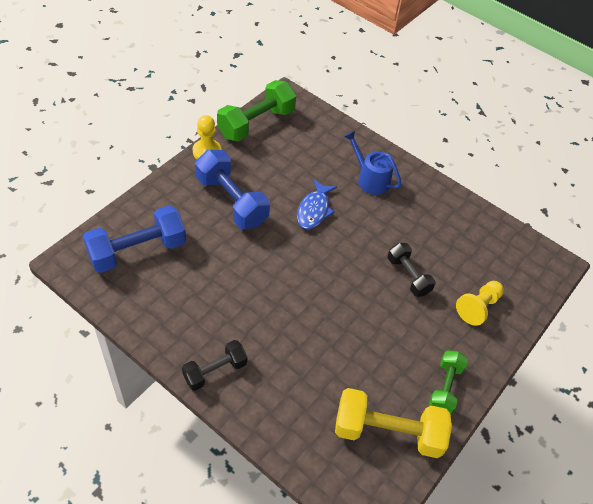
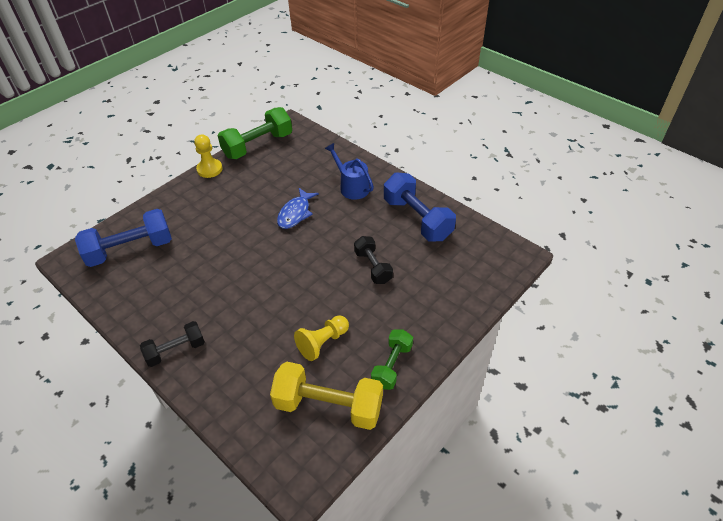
camera: 10 degrees right, 5 degrees down
(231, 201) = (222, 208): blue dumbbell -> blue dumbbell (417, 219)
(478, 307) = (436, 293): yellow pawn -> yellow pawn (322, 343)

